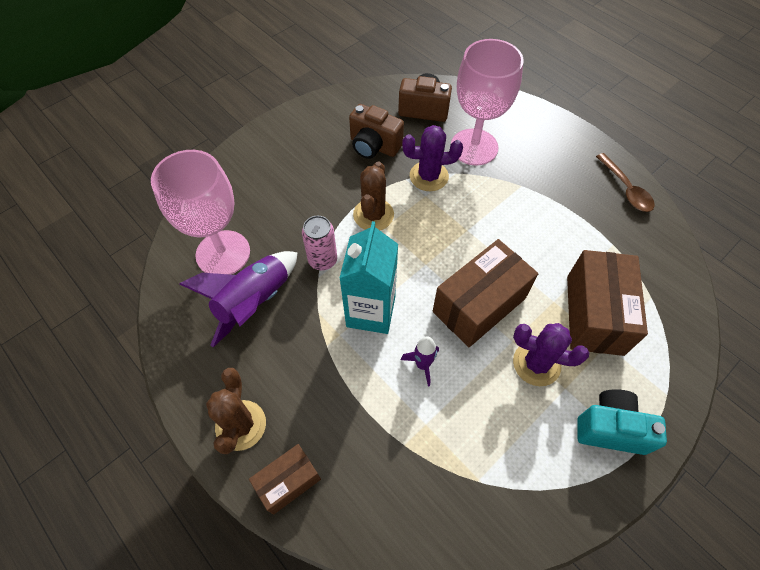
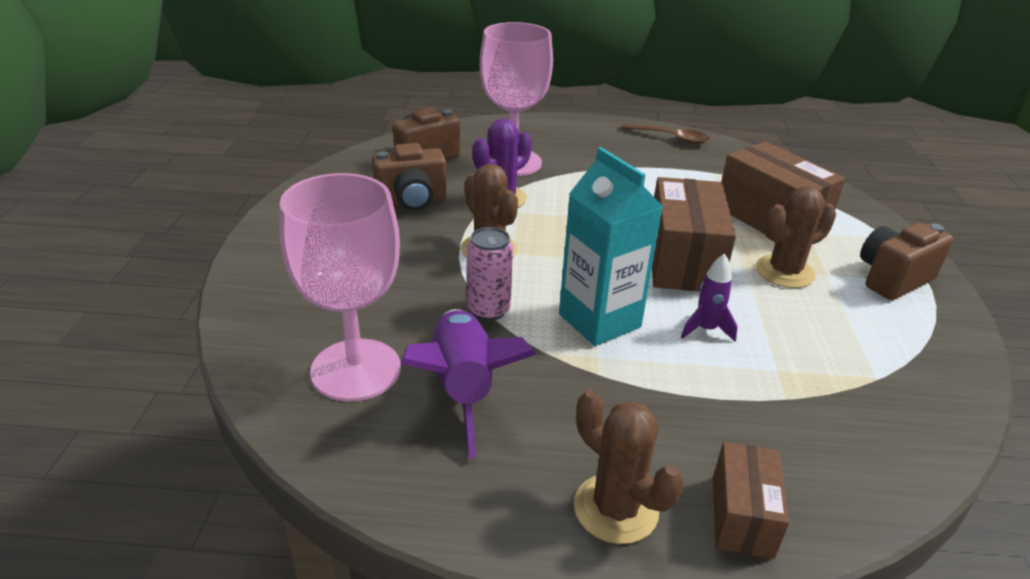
camera: 45 degrees left, 25 degrees down
(536, 363) = (784, 272): purple cactus -> brown cactus
(610, 428) = (892, 279): turquoise camera -> brown camera

